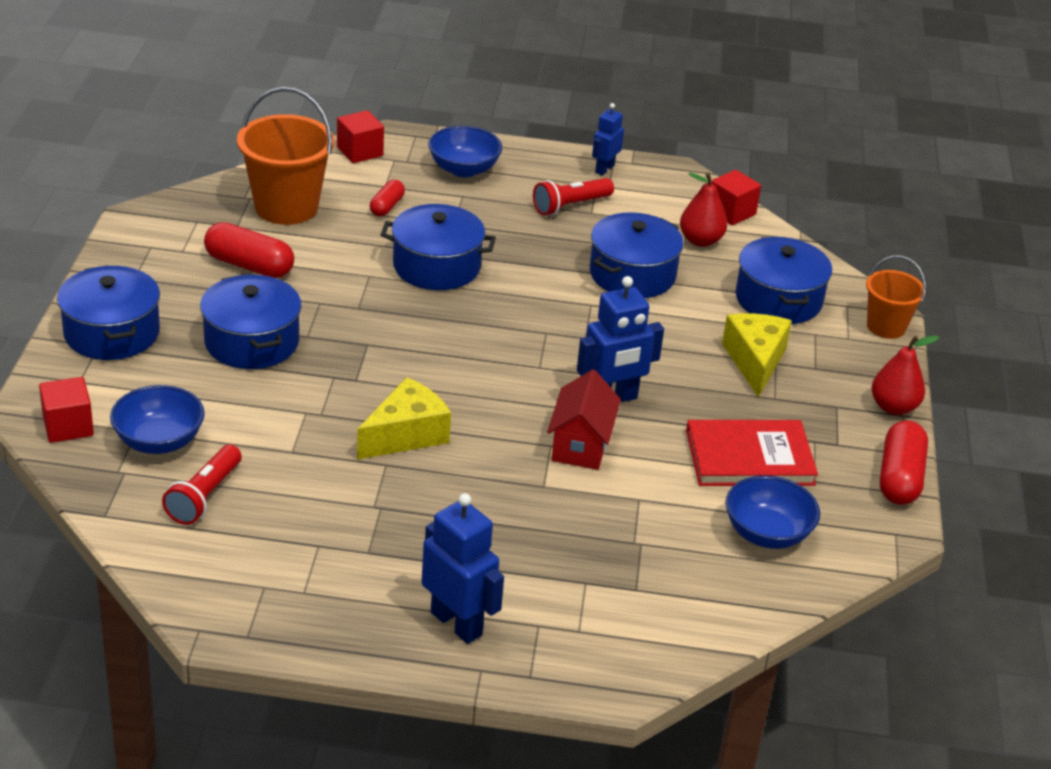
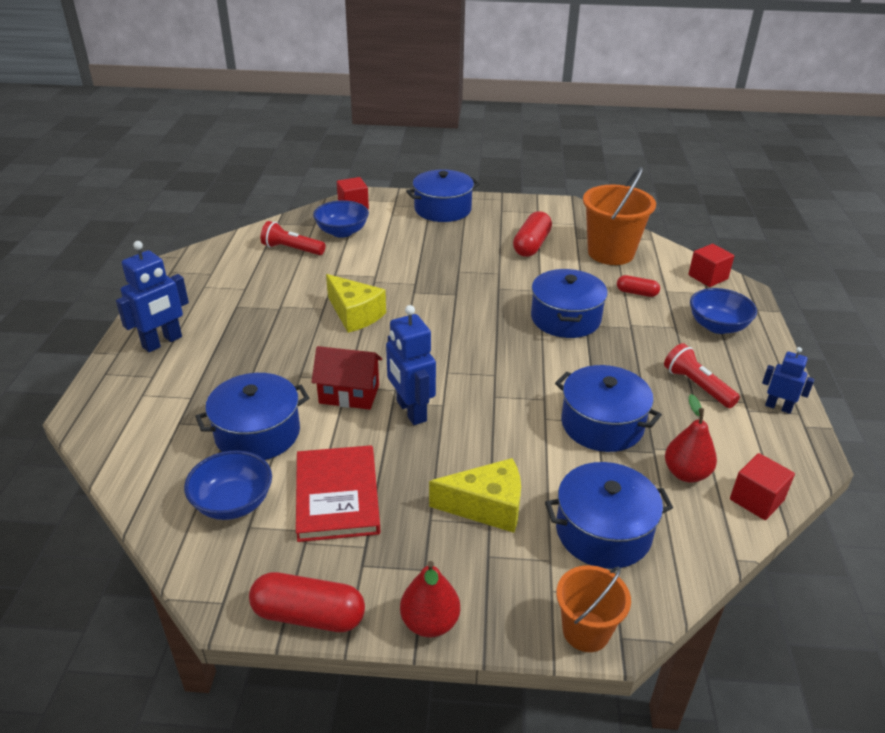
camera: 90 degrees right, 0 degrees up
(252, 342) = (446, 252): blue pot -> blue pot (257, 433)

